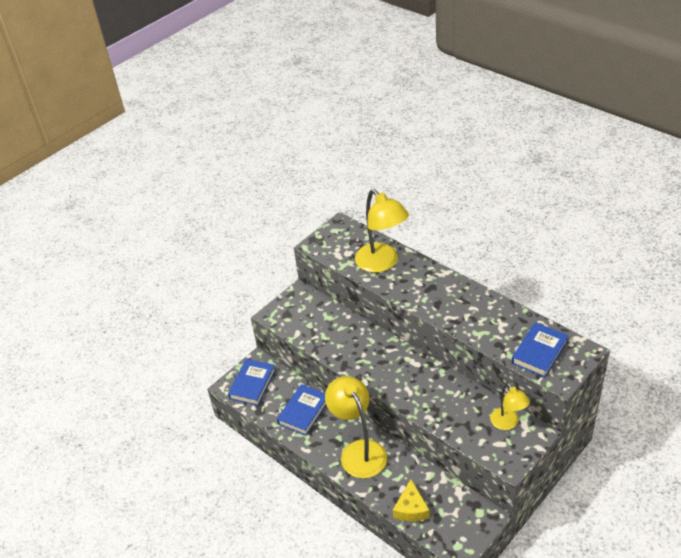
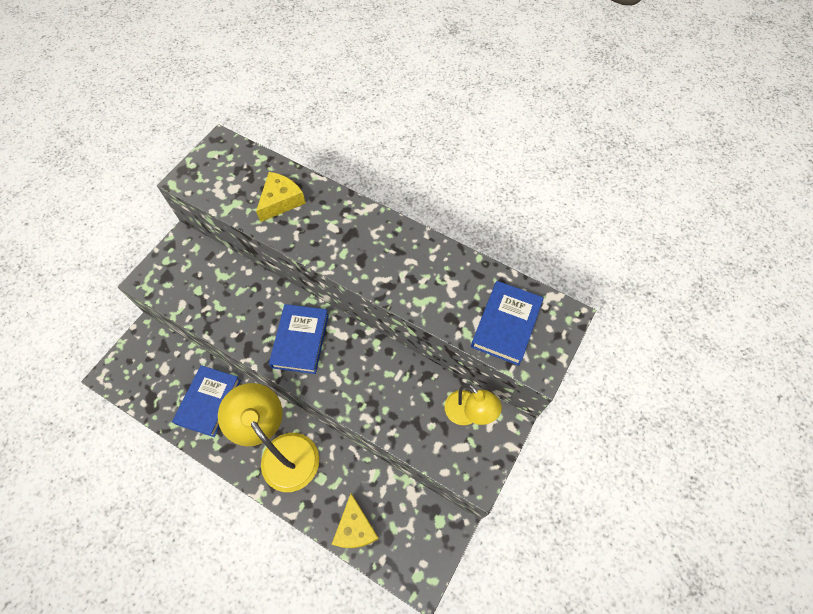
camera: 15 degrees left, 20 degrees up
(252, 384) = (140, 368): blue book -> blue book (300, 340)
(382, 263) = (281, 201): yellow lamp -> yellow cheese

